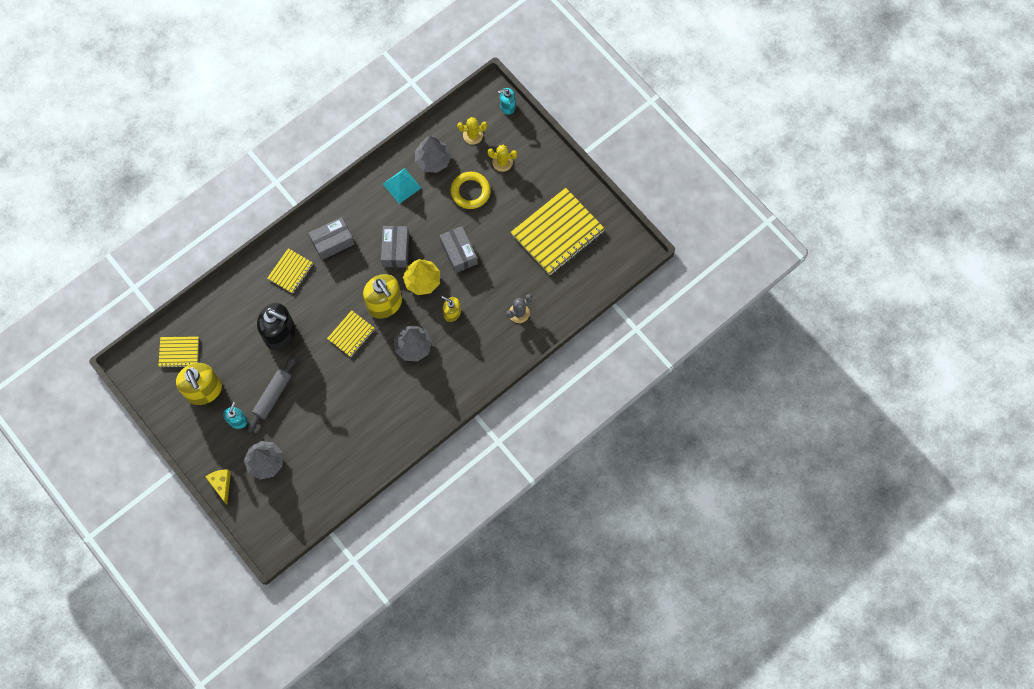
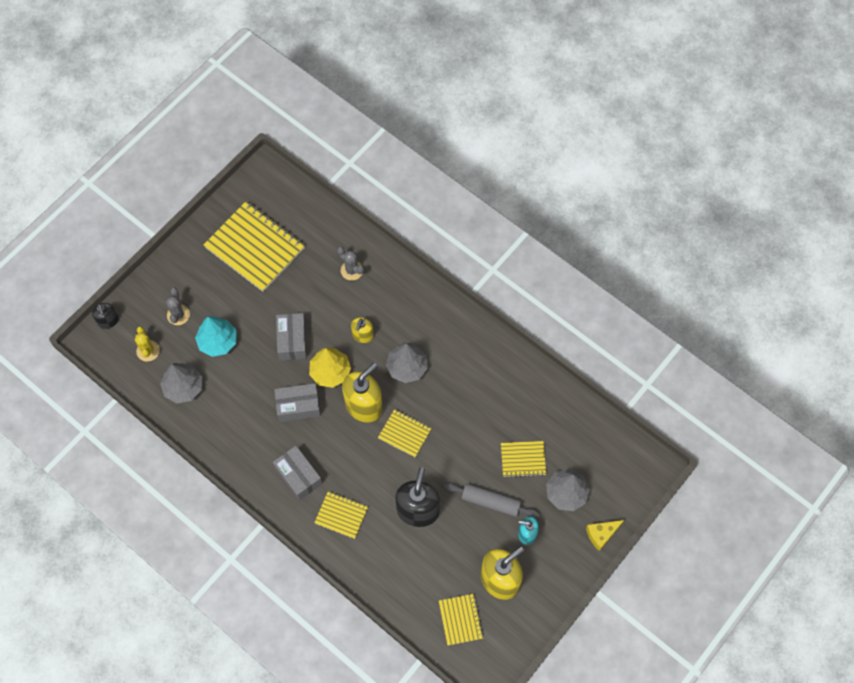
camera: 100 degrees left, 5 degrees down
(305, 431) = (523, 459): none -> yellow notebook
(402, 185) = (219, 414): turquoise pyramid -> none
(458, 253) = (292, 340): grey box -> grey box turned 60 degrees counterclockwise
(470, 192) = (218, 341): yellow ring -> turquoise tree
(502, 162) = (178, 315): yellow cactus -> grey cactus
(507, 106) = (108, 321): turquoise soap dispenser -> black soap dispenser

